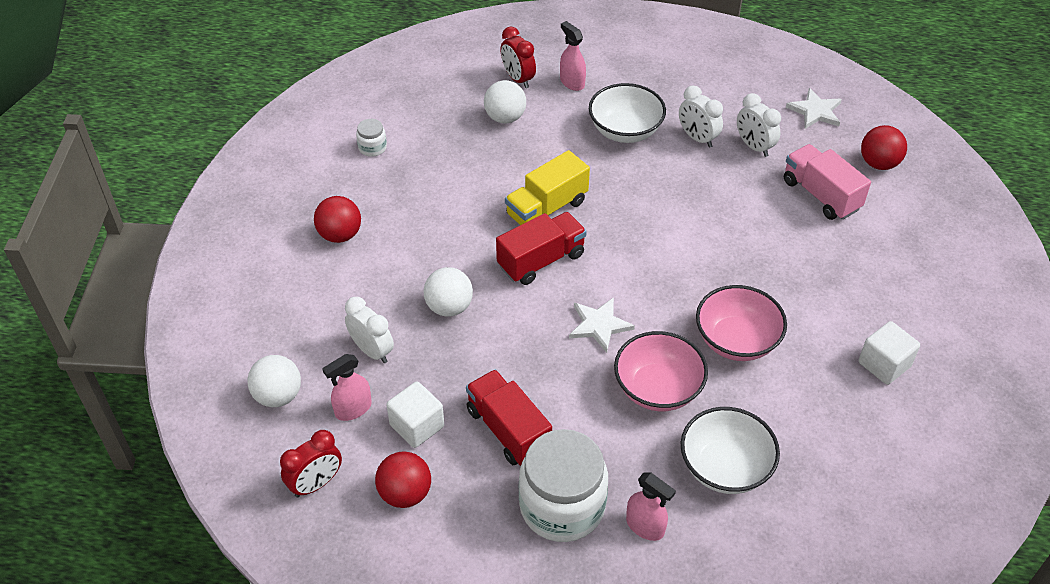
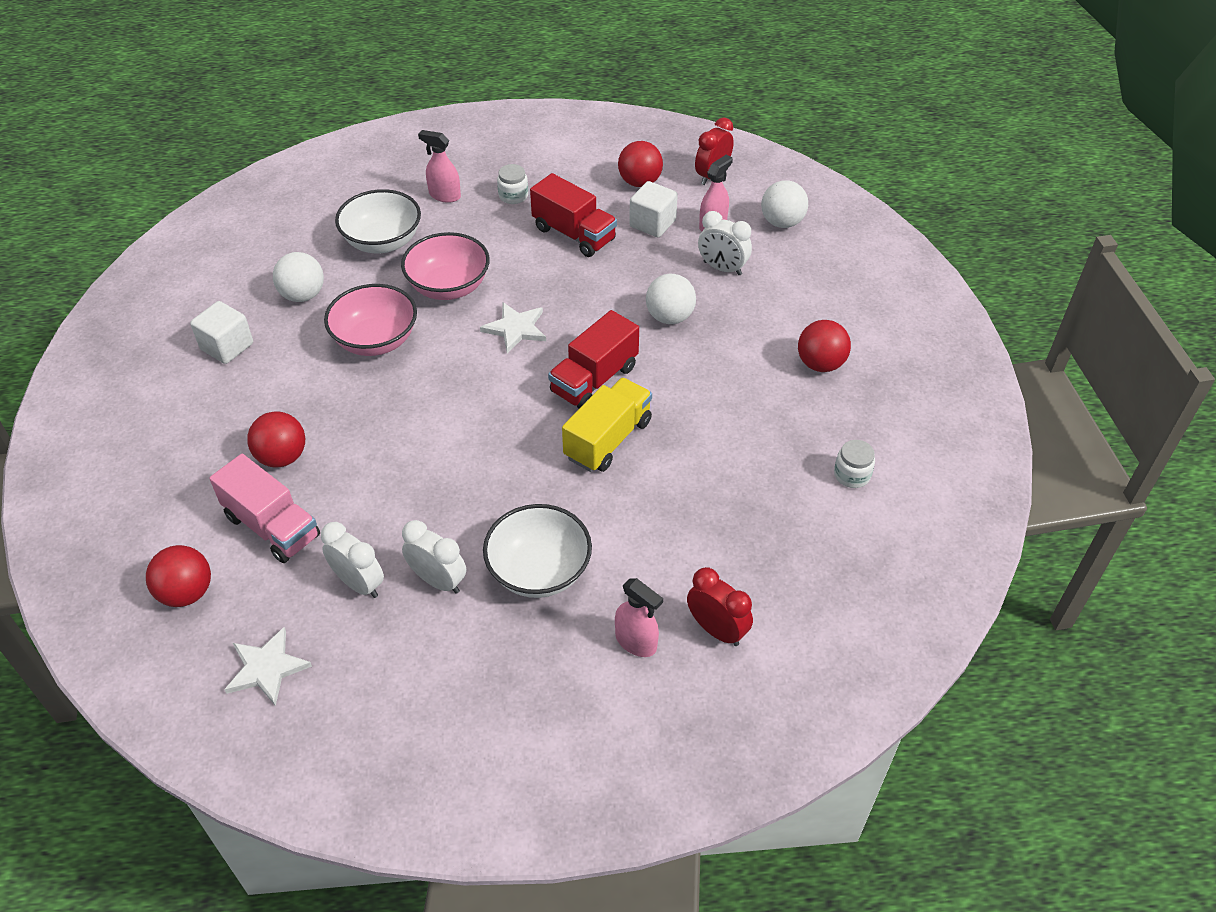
camera: 165 degrees right, 0 degrees up
(505, 118) = (707, 557): white ball -> white ball (303, 295)
(562, 506) = (513, 196): white jar -> white jar, size x0.43
(818, 246) = (282, 457): none -> red ball

